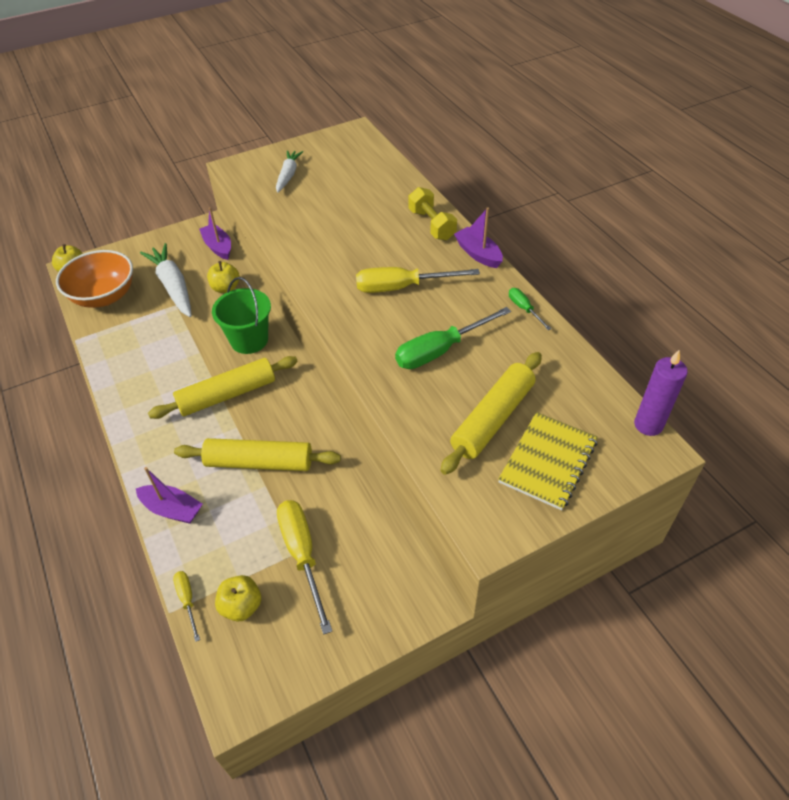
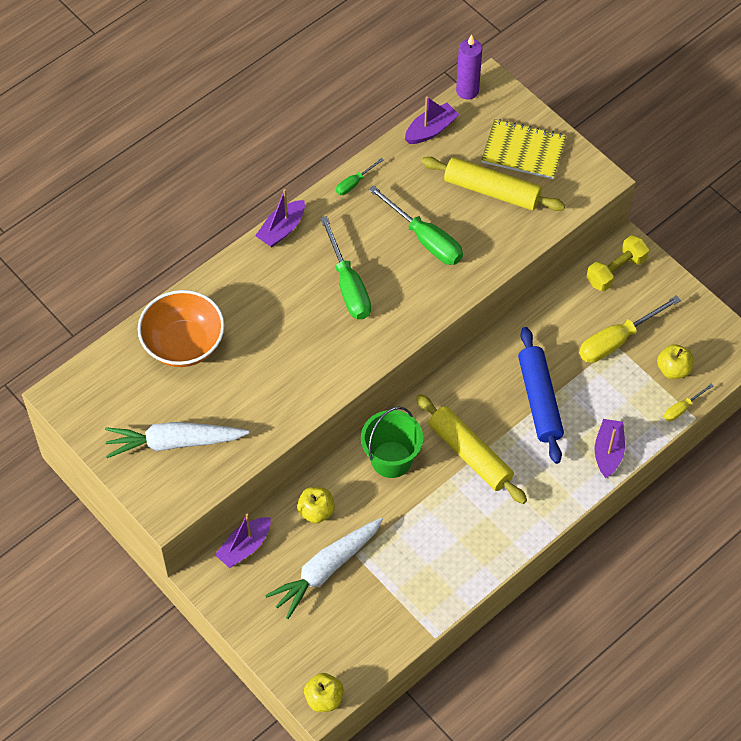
camera: 105 degrees left, 10 degrees up
(104, 296) = (360, 639): orange bowl -> orange bowl (184, 344)
(259, 462) = (539, 400): yellow rolling pin -> blue rolling pin
(288, 175) = (174, 443): white carrot -> white carrot, size x1.59
(401, 287) = (348, 285): yellow screwdriver -> green screwdriver
(431, 225) = (242, 277): yellow dumbbell -> yellow dumbbell (616, 271)
(589, 380) = (430, 130): none -> purple boat

